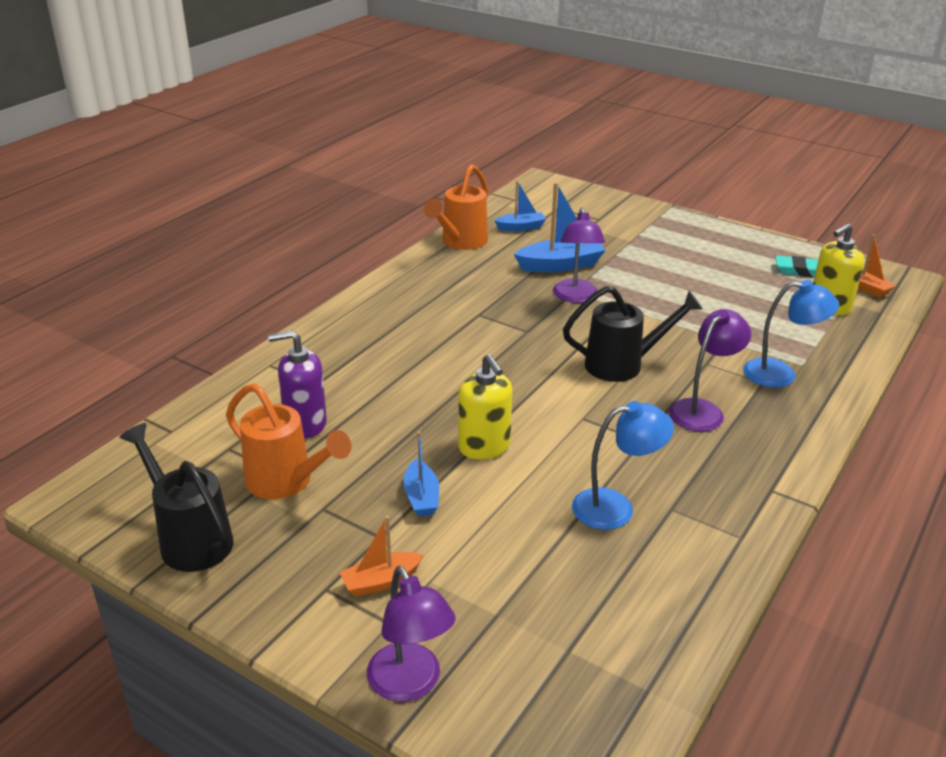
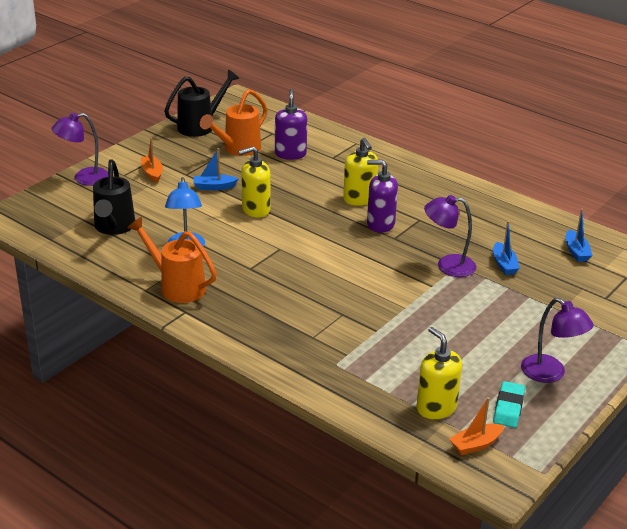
camera: 95 degrees right, 0 degrees up
(437, 358) = (359, 199): none -> yellow soap dispenser
(461, 242) = (540, 219): orange watering can -> orange watering can (177, 286)
(497, 341) = (380, 224): none -> purple soap dispenser
(560, 265) = (504, 264): blue boat -> blue boat, size x0.60
(622, 365) = (343, 273): black watering can -> black watering can (114, 227)
(702, 410) = (280, 300): purple lamp -> purple lamp (550, 374)
(780, 374) = (322, 348): blue lamp -> none

